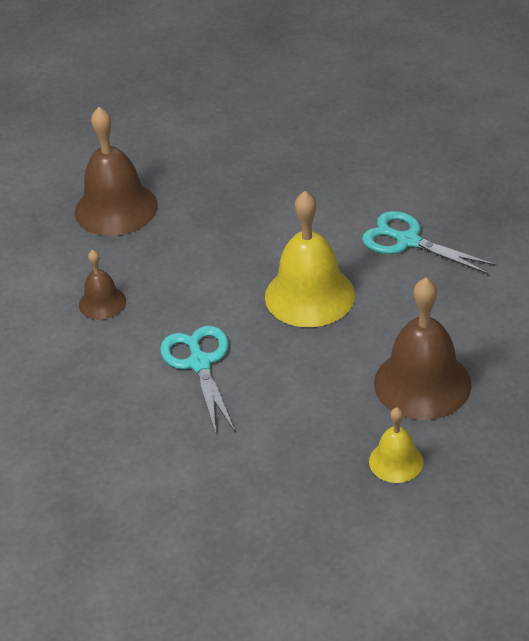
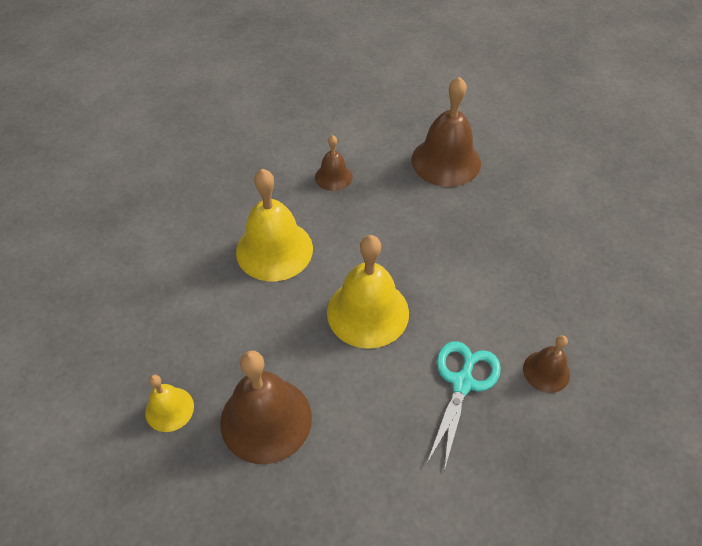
camera: 75 degrees right, 10 degrees up
(200, 363) = (274, 250): turquoise scissors -> yellow bell
(406, 187) = (546, 371): none -> brown bell

